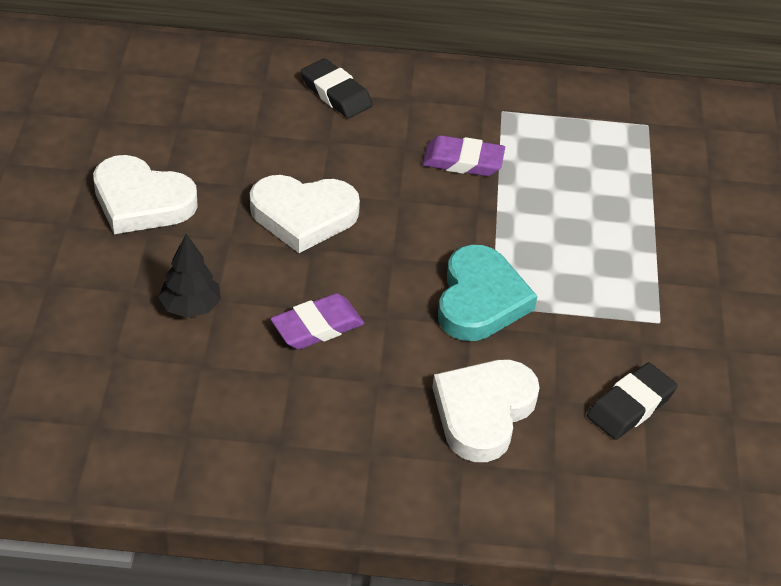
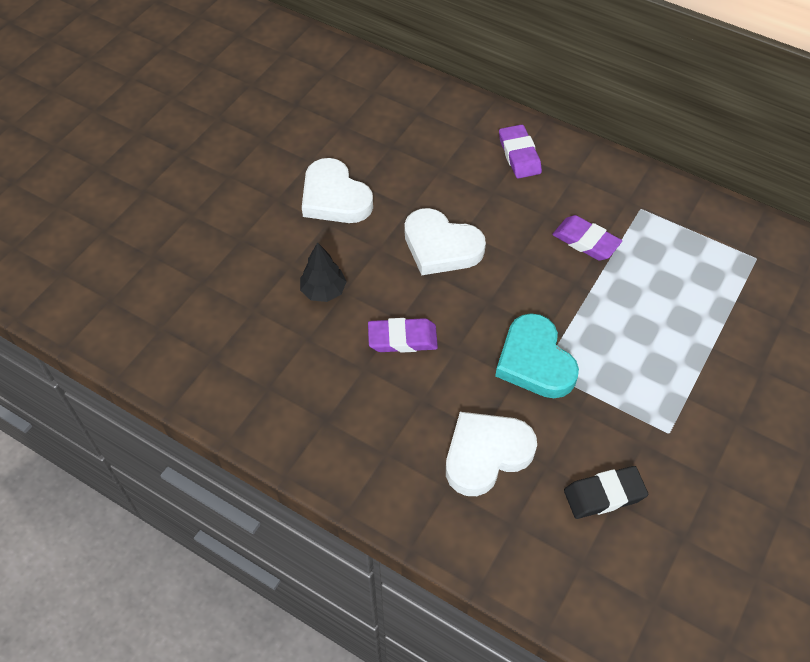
camera: 30 degrees right, 10 degrees up
(336, 93) = (519, 155): black eraser -> purple eraser
(480, 300) = (535, 361): turquoise heart -> turquoise heart turned 120 degrees clockwise

